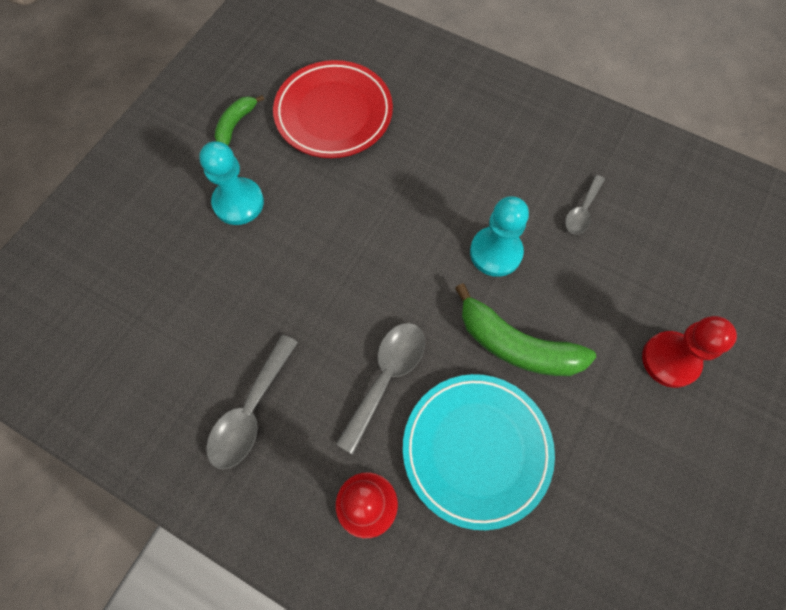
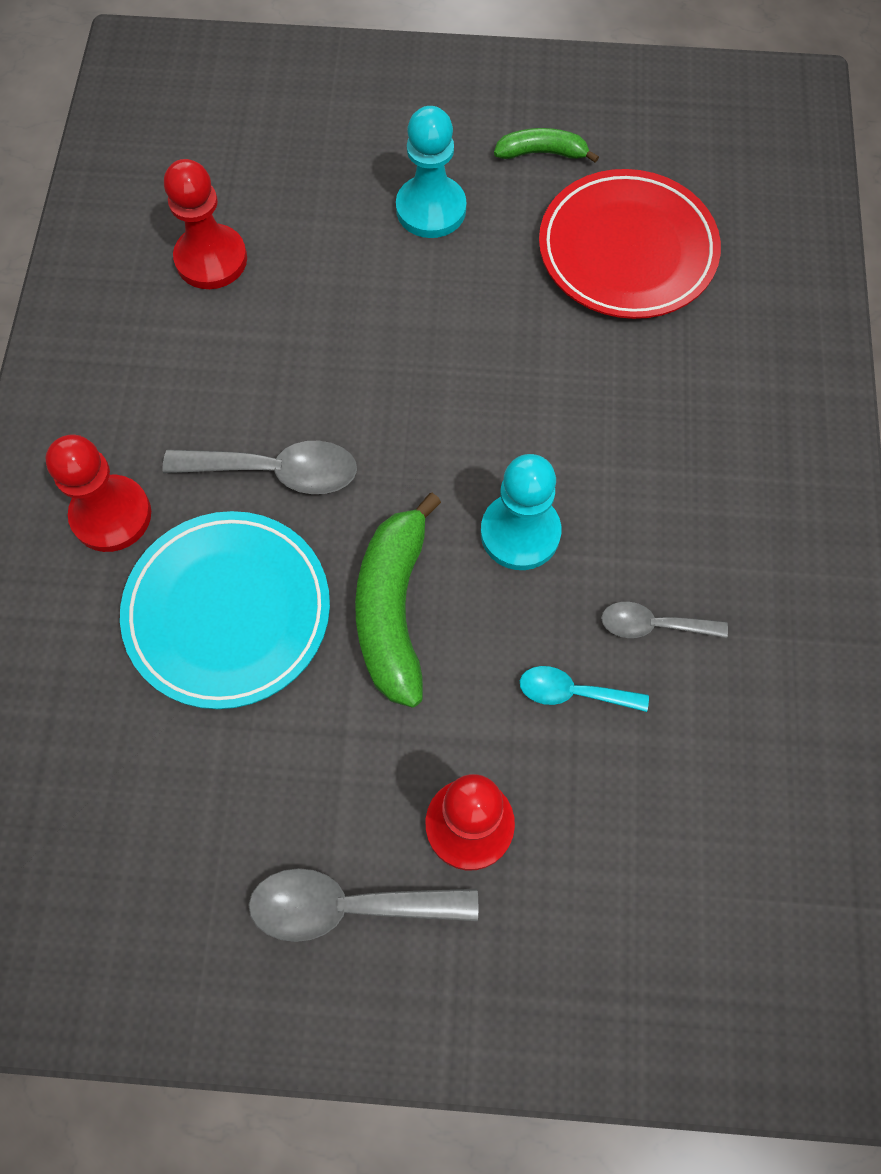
camera: 65 degrees right, 0 degrees up
(193, 355) = (211, 259): none -> red pawn
(251, 410) = (171, 347): grey spoon -> grey spoon (348, 905)
(607, 269) = (573, 692): none -> turquoise spoon

